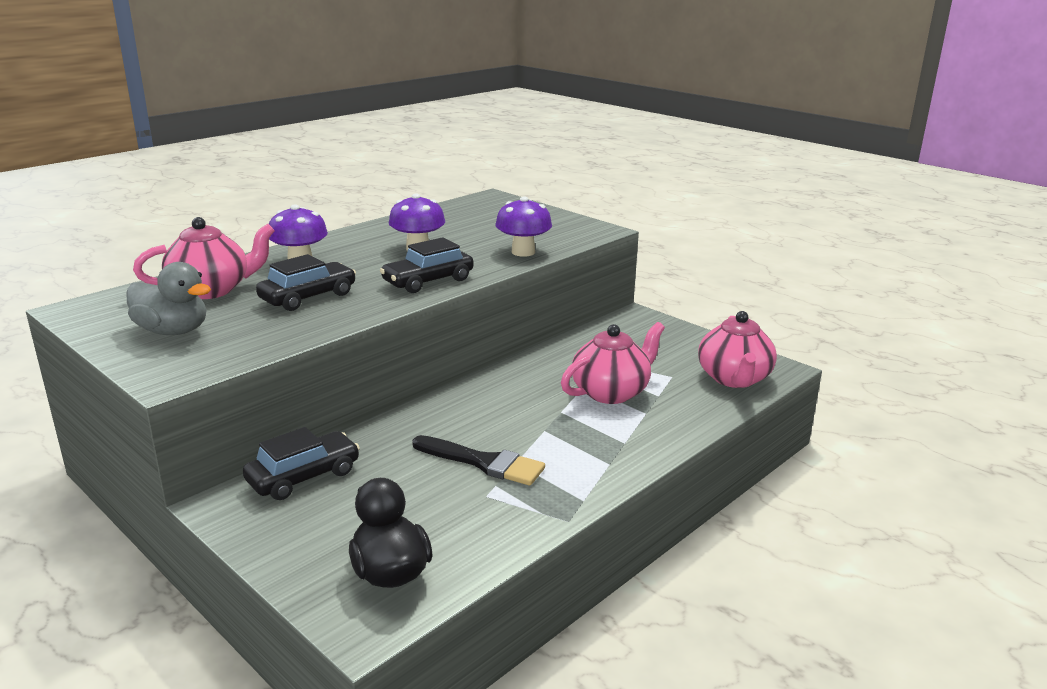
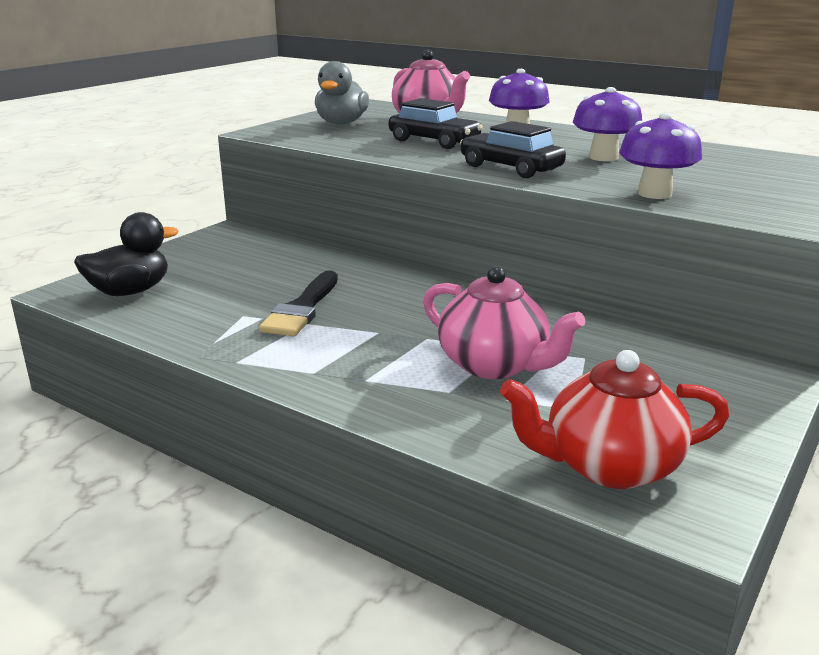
camera: 80 degrees right, 0 degrees up
(303, 476) = (268, 247): black car -> none
(734, 379) = (609, 466): pink teapot -> red teapot

